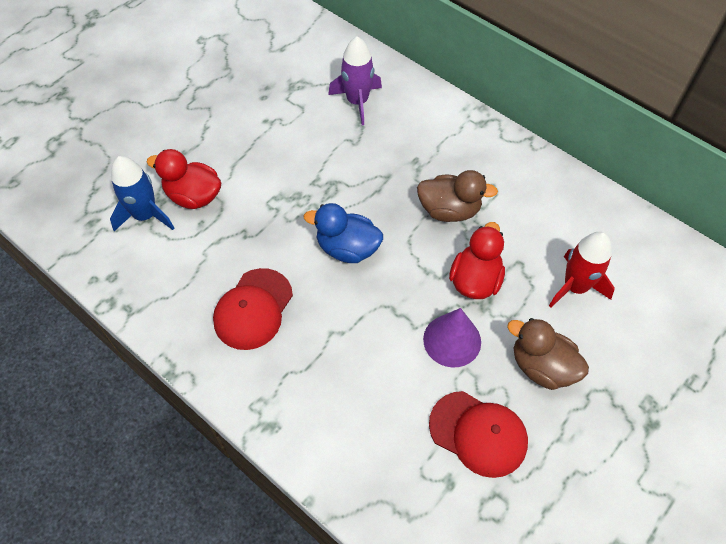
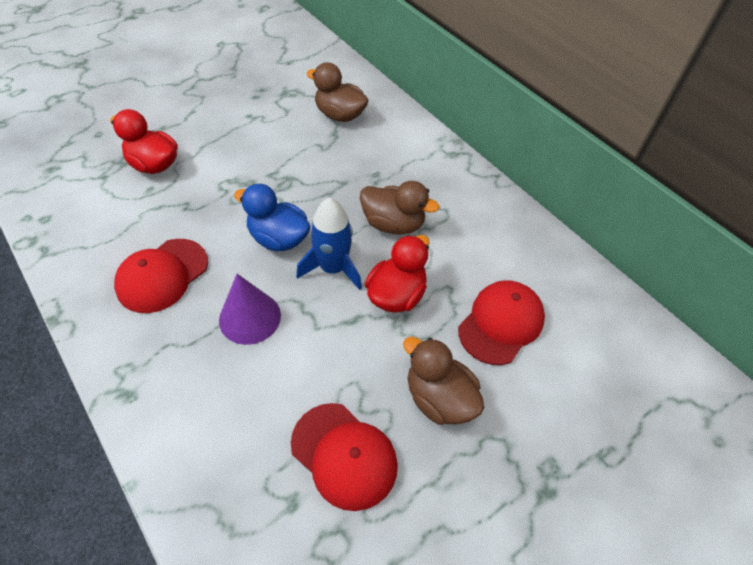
camera: 10 degrees right, 5 degrees down
(145, 215) = (102, 172): blue rocket -> blue rocket (333, 268)
(357, 101) = (340, 115): purple rocket -> brown duck
(452, 340) = (351, 349): purple cone -> purple cone (250, 317)
(575, 287) = (501, 323): red rocket -> red cap

